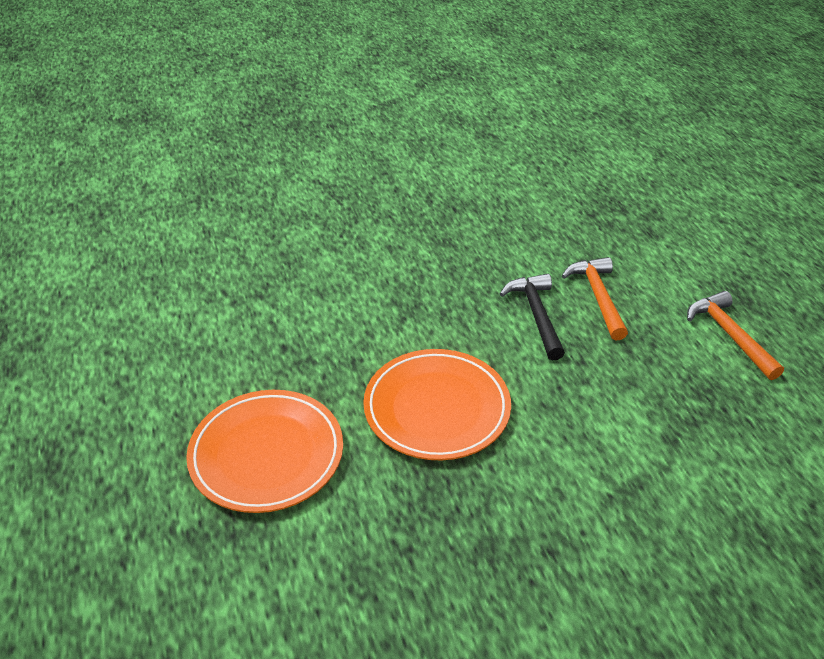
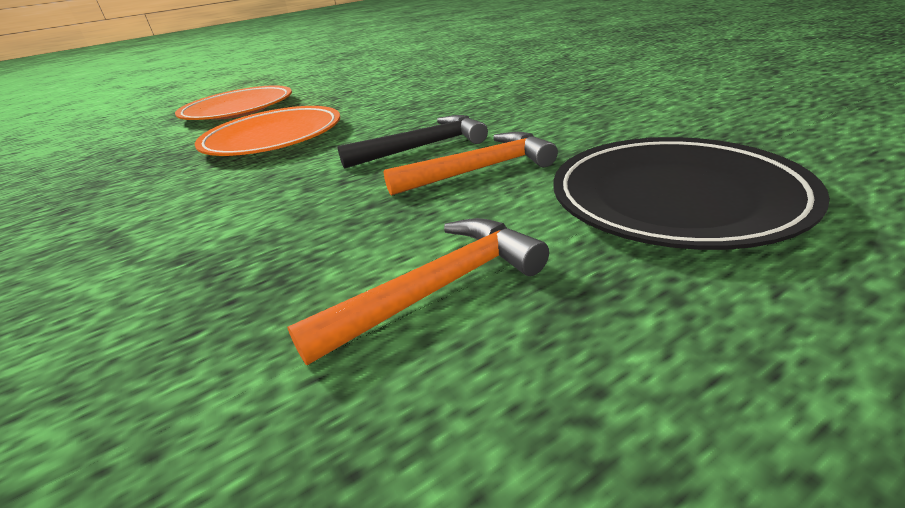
camera: 80 degrees right, 10 degrees down
(668, 246) = (674, 198): none -> black plate

